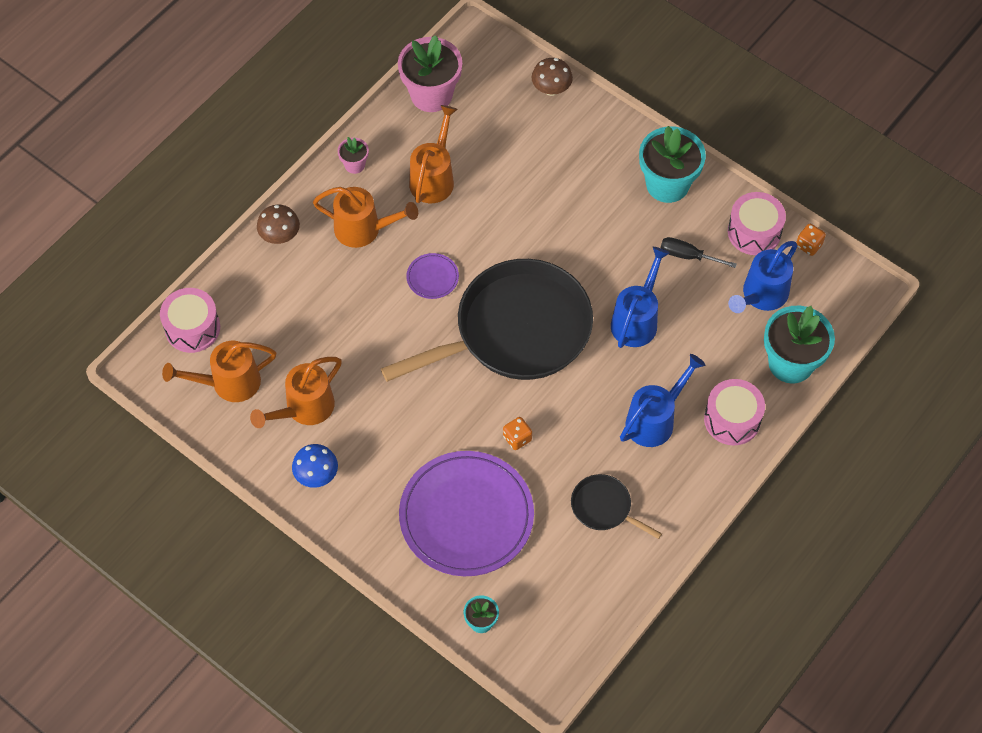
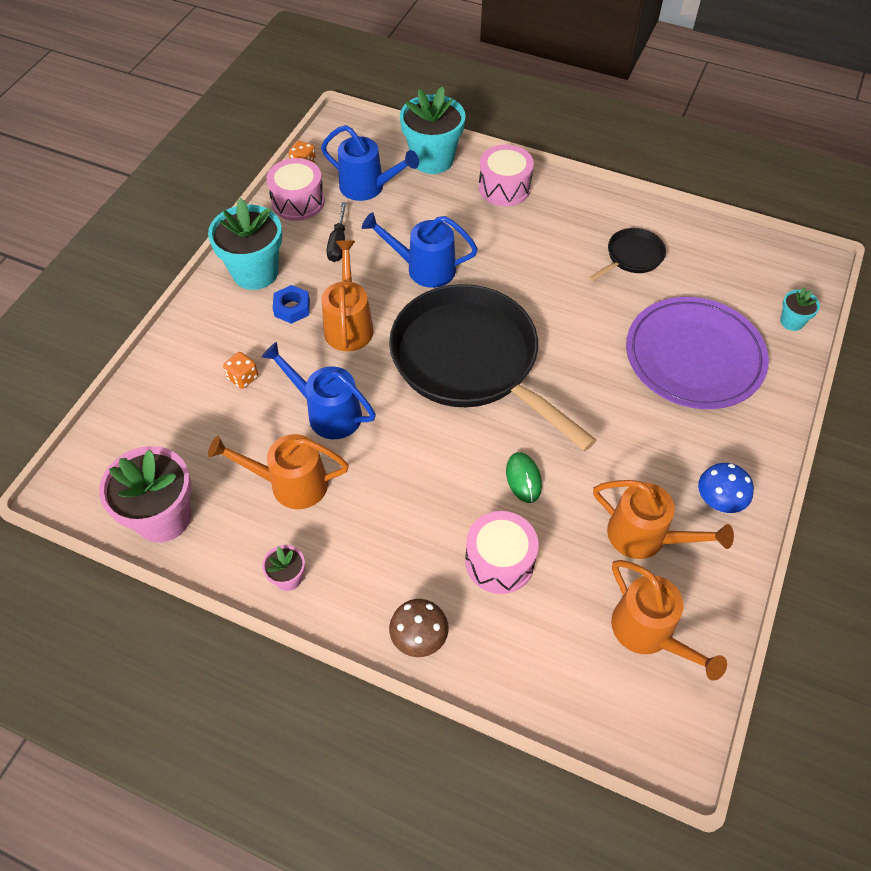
camera: 105 degrees left, 5 degrees down
(192, 328) = (591, 706): pink drum -> pink drum (499, 561)
(364, 229) = (383, 540): orange watering can -> orange watering can (348, 324)
(385, 338) = (523, 478): none -> green mouse
(432, 277) = (429, 452): purple plate -> none
(517, 438) = (592, 334): orange dice -> orange dice (243, 378)
(551, 89) = (140, 395): brown mushroom -> none
(604, 507) = (632, 257): black pan -> black pan turned 150 degrees counterclockwise
(616, 206) = (292, 308): none -> blue nut
(655, 419) = (526, 237): blue watering can -> blue watering can (327, 412)

